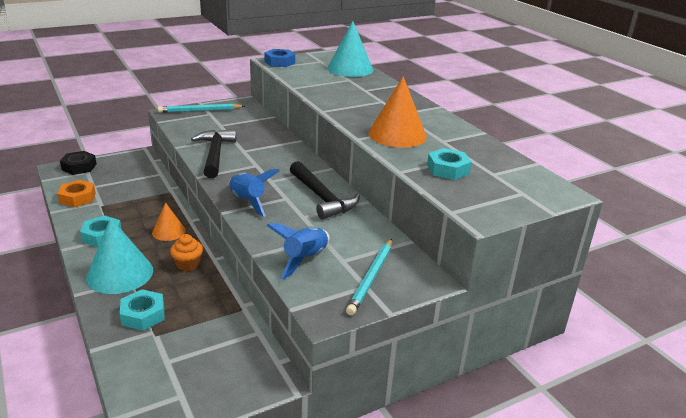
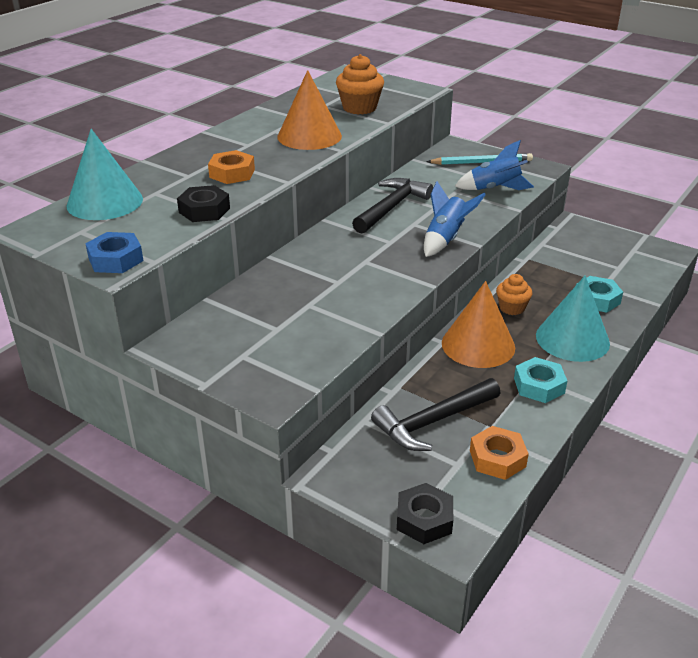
camera: 115 degrees left, 5 degrees up
(168, 231) = (478, 345): orange cone -> orange cone, size x1.77
(200, 110) = (239, 369): turquoise pencil -> none
(215, 154) = (368, 296): black hammer -> black hammer (432, 422)
(310, 85) = (204, 210): none -> black nut
(354, 100) = (232, 173): none -> orange nut
(448, 169) = (359, 108): turquoise nut -> orange cupcake

